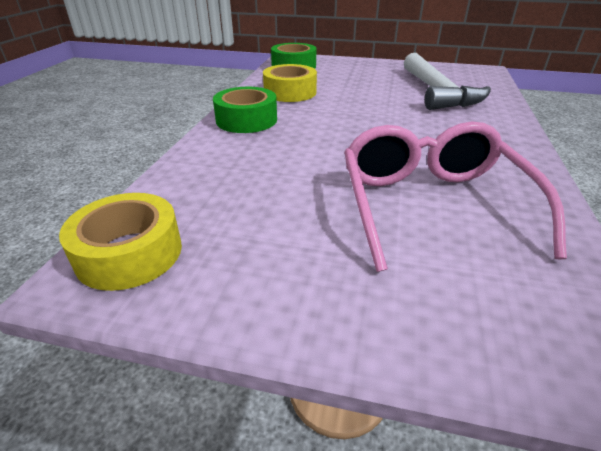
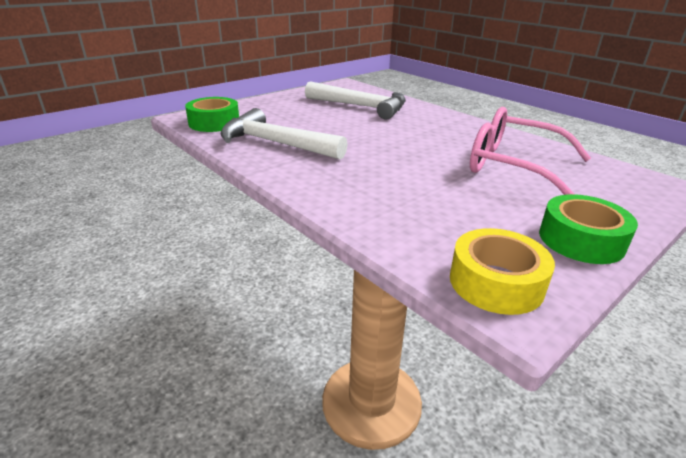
camera: 55 degrees left, 5 degrees down
(246, 120) = (308, 176): green tape -> green tape (581, 240)
(290, 92) = (275, 143): yellow tape -> white hammer

